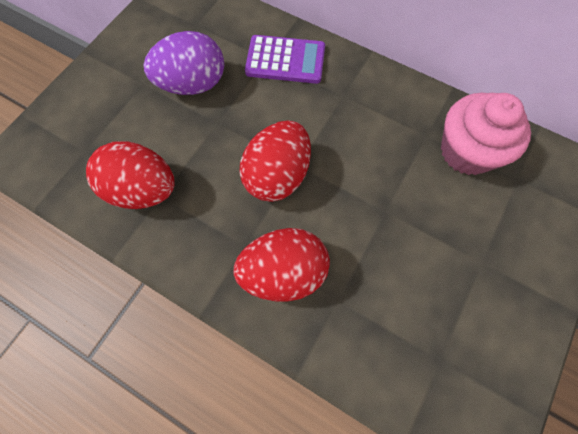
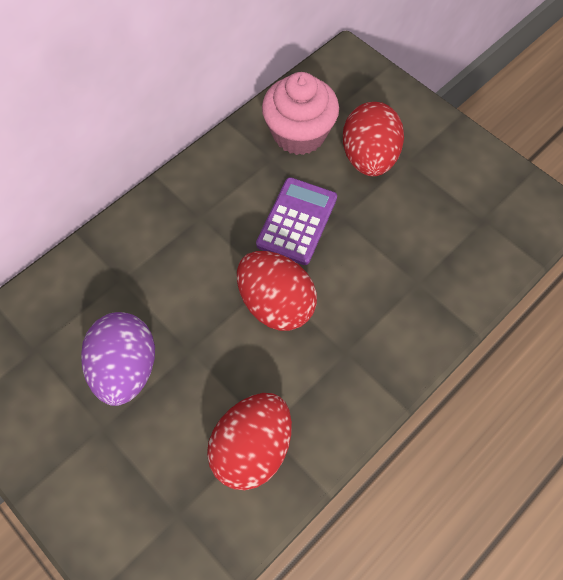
camera: 75 degrees left, 5 degrees down
(283, 272) = (381, 323): red egg -> red egg (369, 158)
(285, 60) = (132, 260): purple calculator -> purple calculator (297, 221)

